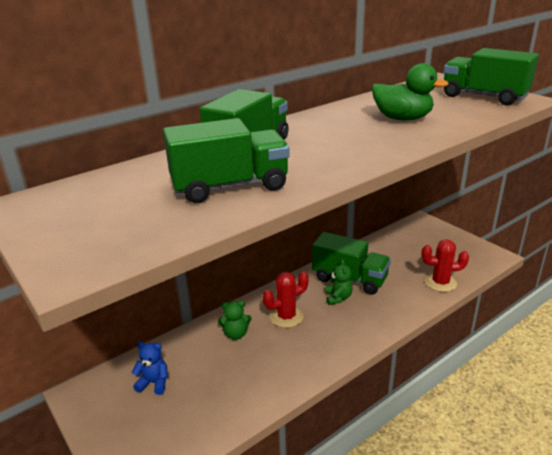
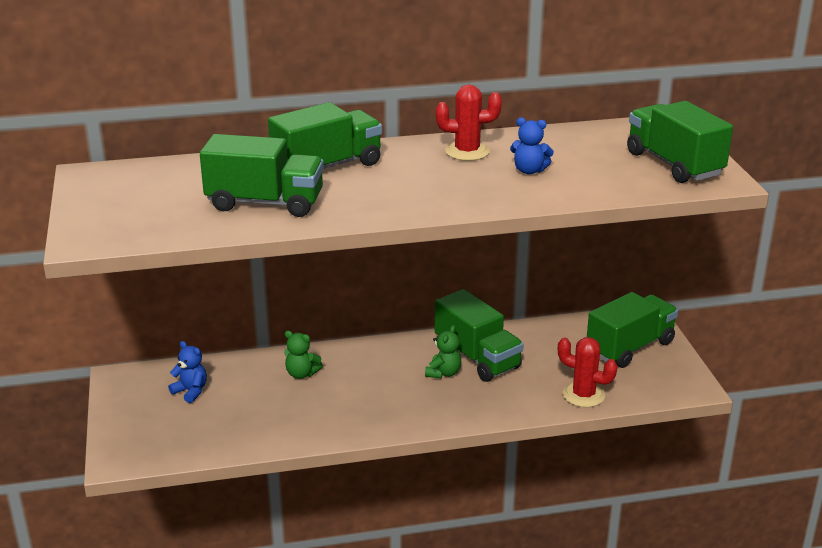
camera: 25 degrees right, 0 degrees up
(286, 317) = (368, 374): red cactus -> red cactus (467, 152)
(402, 119) = (529, 170): green duck -> blue teddy bear
(433, 242) = (630, 347): none -> green truck

